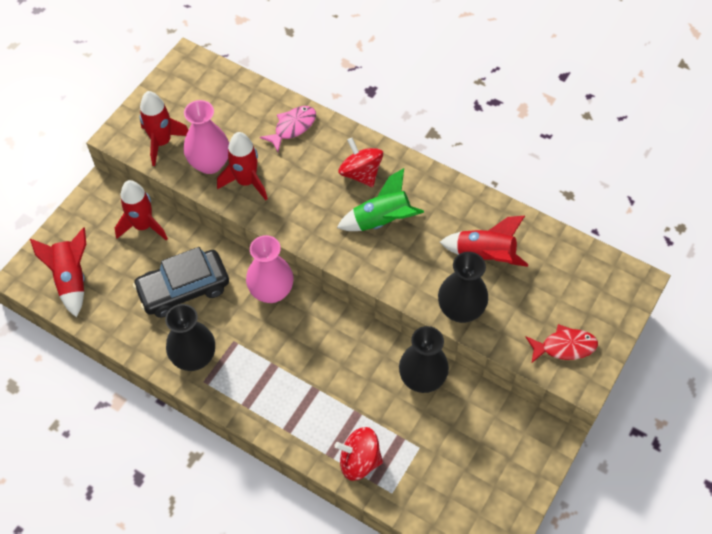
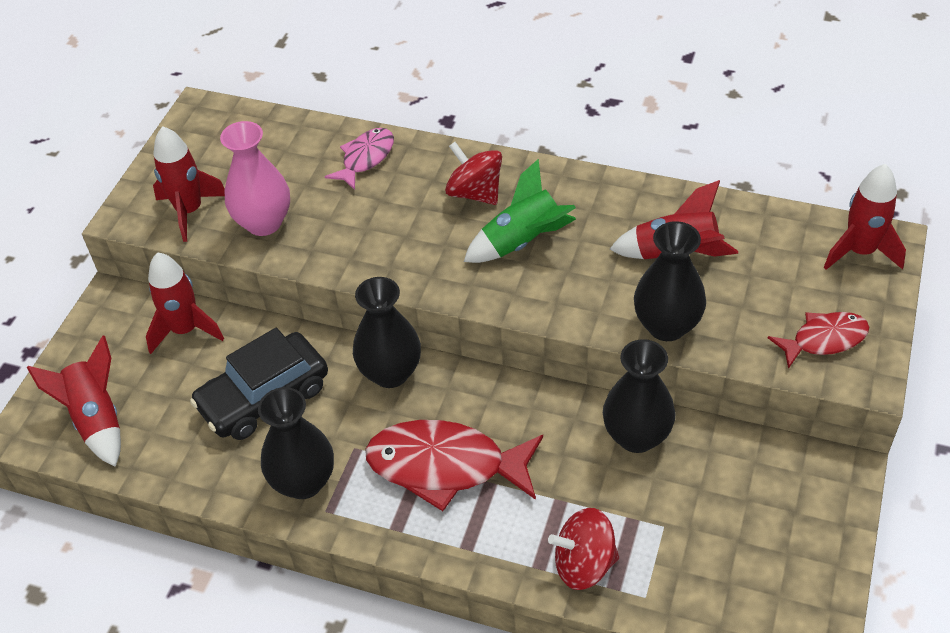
camera: 10 degrees left, 10 degrees down
(246, 182) = (321, 234): red rocket -> red rocket (860, 251)
(271, 291) = (390, 373): pink vase -> black vase
(289, 369) = (445, 466): none -> red fish

